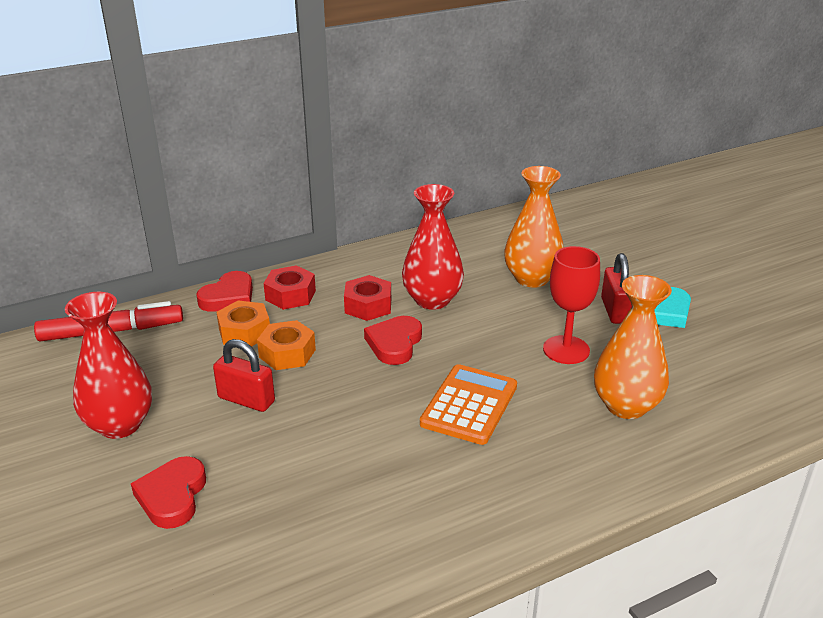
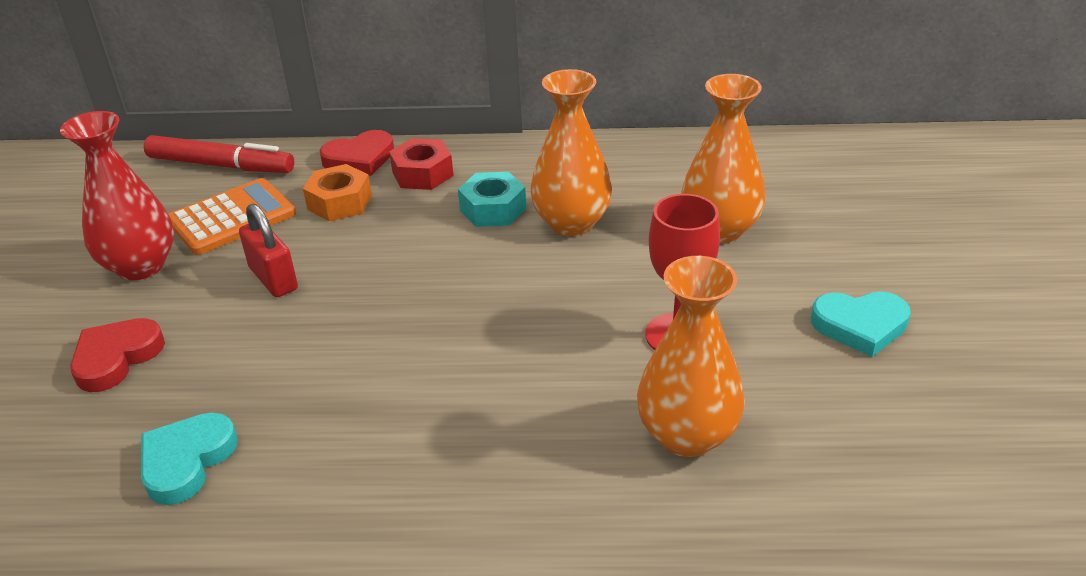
camera: 30 degrees right, 5 degrees up
(287, 353) = (359, 239): orange nut -> none
(309, 543) = (186, 461): none -> turquoise heart
(368, 306) = (493, 209): red nut -> turquoise nut
(394, 344) = (480, 263): red heart -> none
(432, 300) = (571, 223): red vase -> orange vase
(469, 405) = (494, 365): orange calculator -> orange calculator (232, 218)
(615, 311) = (792, 303): red padlock -> none

